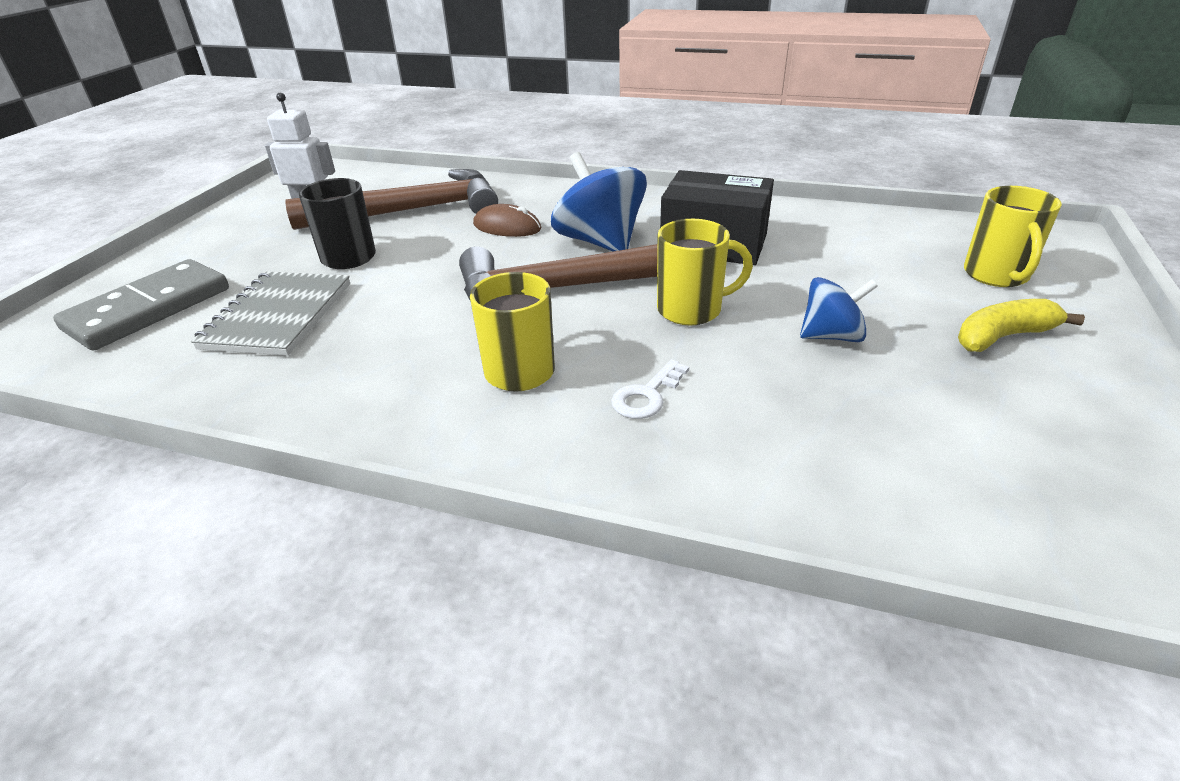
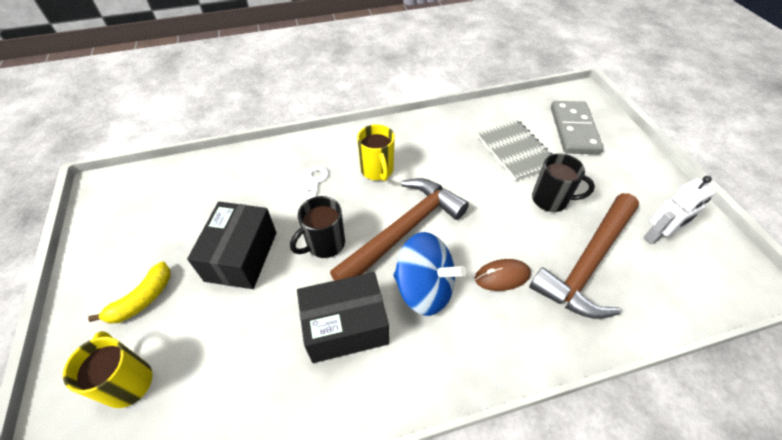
camera: 145 degrees right, 15 degrees up
(691, 310) = (324, 244): yellow mug -> black mug
(831, 336) = (241, 256): blue spinning top -> black box

